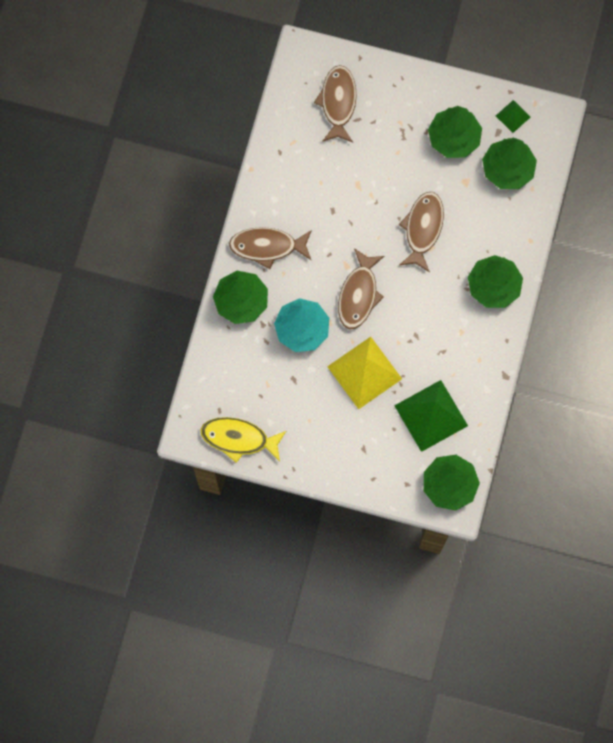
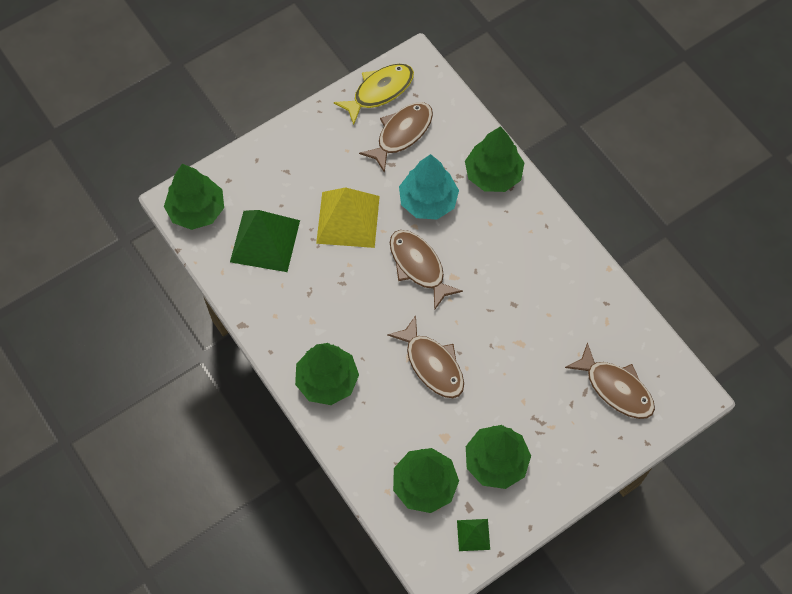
camera: 130 degrees right, 10 degrees down
(267, 246) = (525, 228): brown fish -> brown fish (401, 134)

